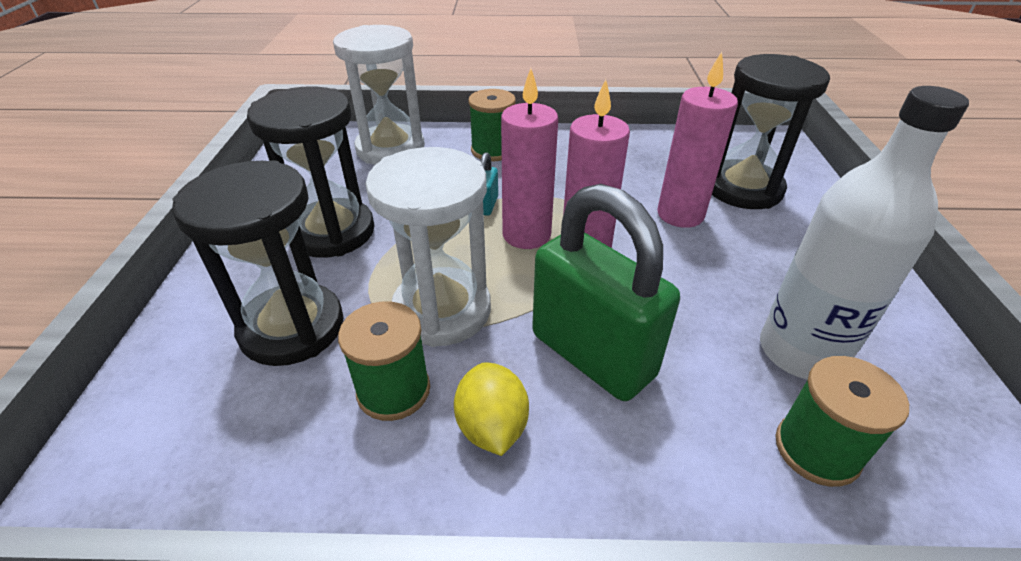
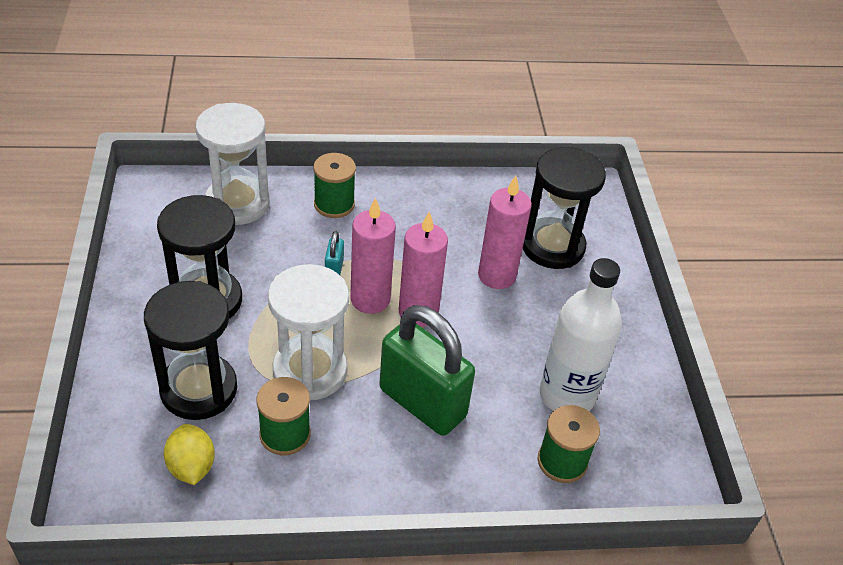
camera: 10 degrees left, 5 degrees up
(492, 427) = (355, 456): yellow lemon -> yellow lemon (191, 467)

